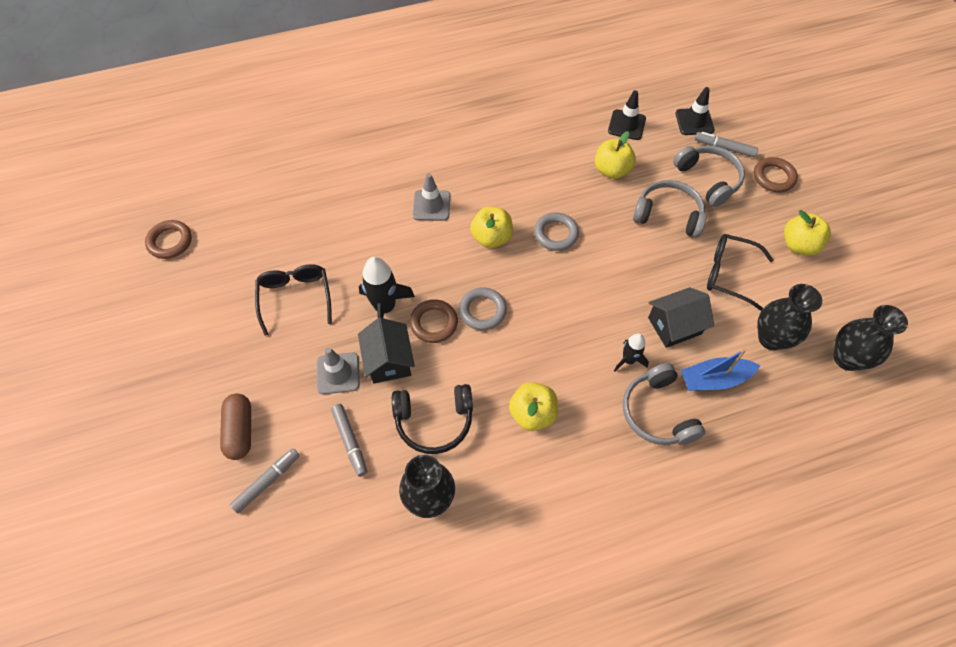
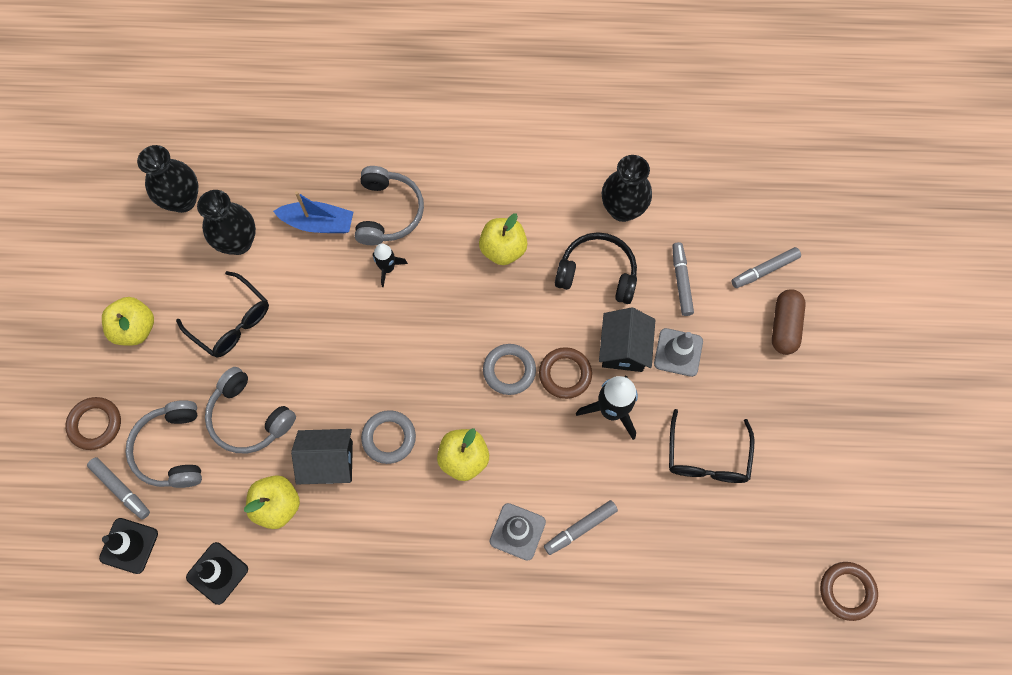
camera: 160 degrees left, 10 degrees up
(385, 221) = (580, 528): none -> grey marker
(674, 326) = (323, 287): black house -> black house (328, 461)

